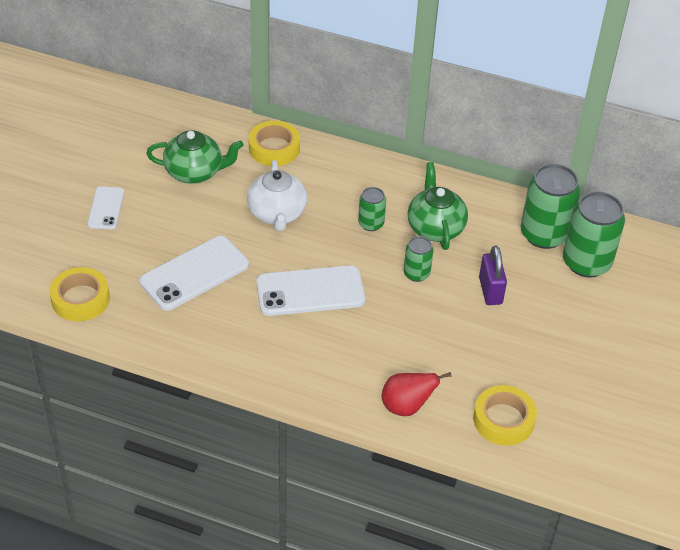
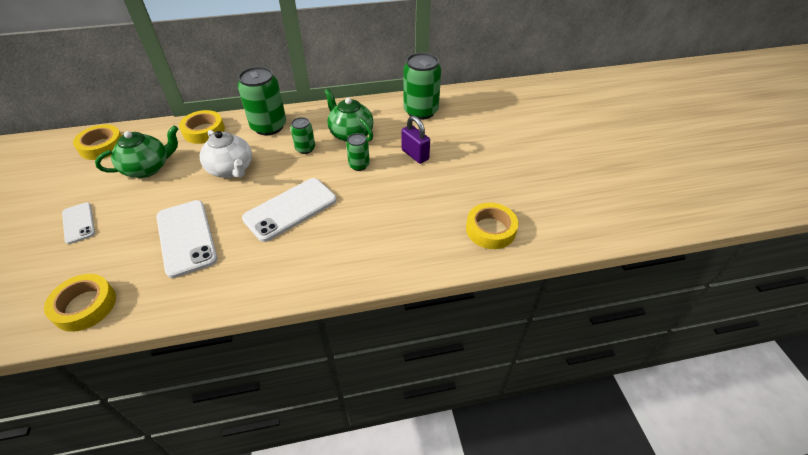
camera: 30 degrees left, 0 degrees up
(161, 121) = (102, 146): none -> yellow tape
(194, 273) = (186, 237): white phone -> white phone turned 45 degrees counterclockwise
(406, 407) = (419, 255): red pear -> none
(586, 262) = (458, 116): green can -> green can (269, 126)

